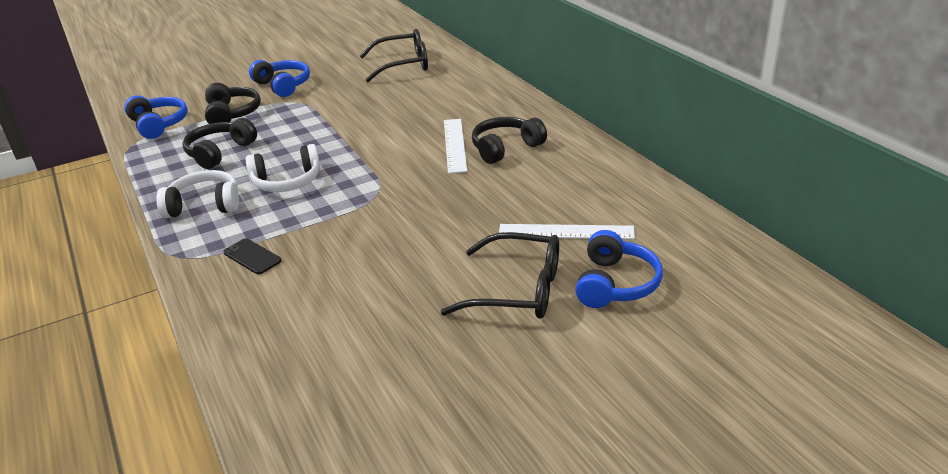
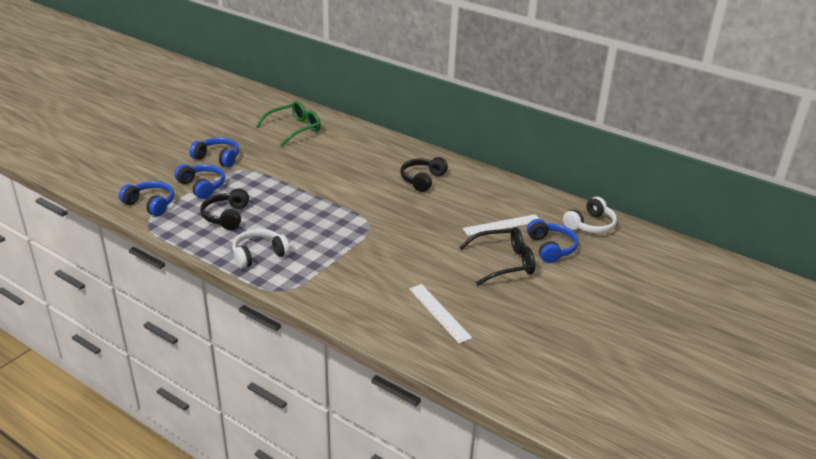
camera: 30 degrees left, 0 degrees up
(232, 114) = (202, 186): black headphones -> blue headphones
(252, 257) = (330, 279): black phone -> none
(287, 182) = (300, 228): white headphones -> white headphones (590, 225)
(403, 65) = (294, 129): black glasses -> green glasses
(454, 145) = (388, 183): white ruler -> white ruler (439, 313)

